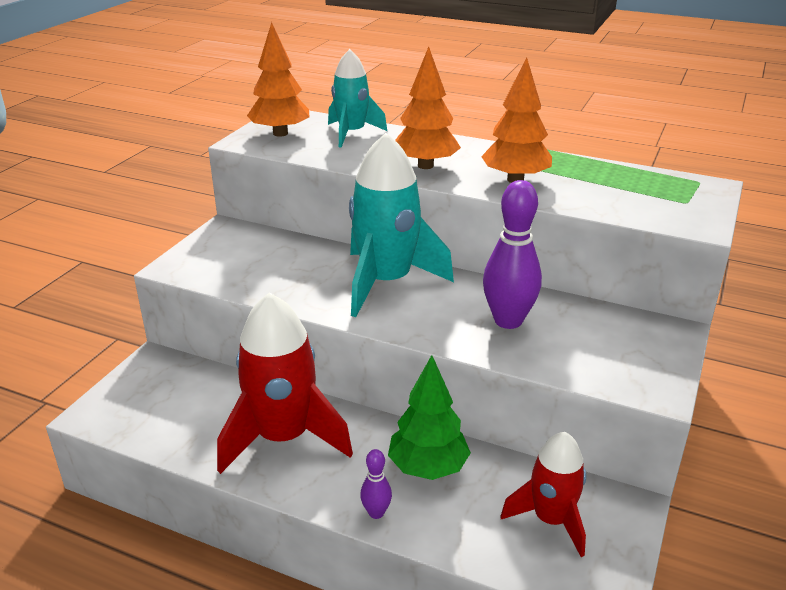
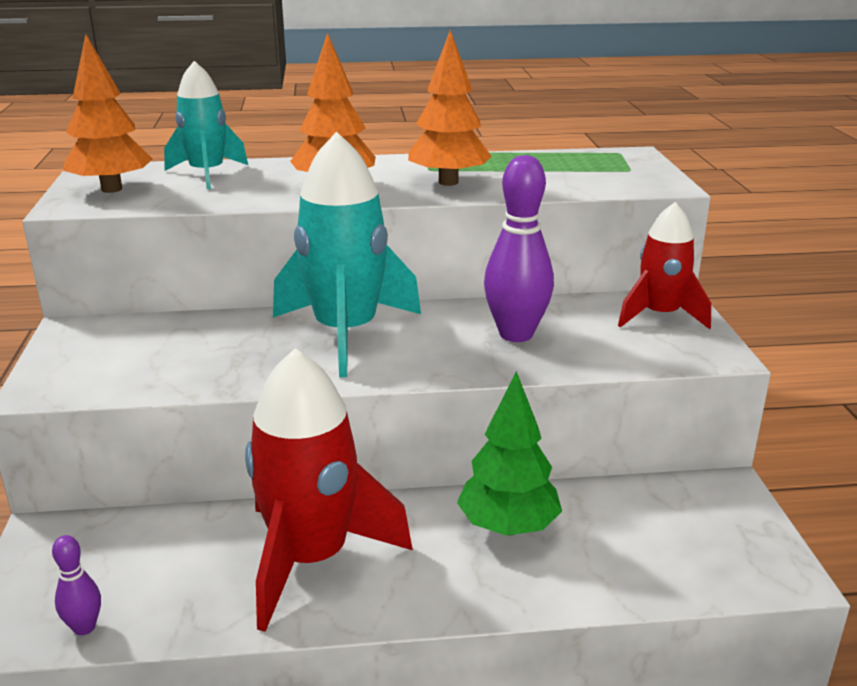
camera: 30 degrees left, 5 degrees down
(376, 513) = (495, 596): purple bowling pin -> purple bowling pin (84, 627)
(551, 520) = (673, 528): red rocket -> red rocket (660, 316)

